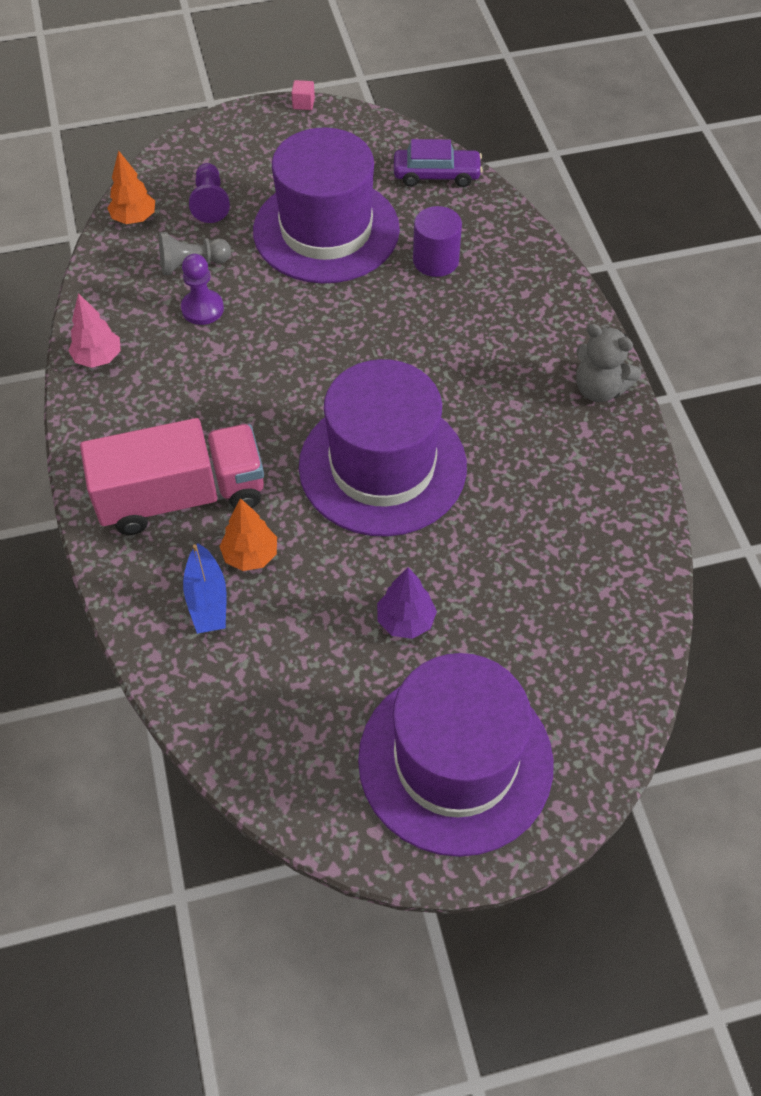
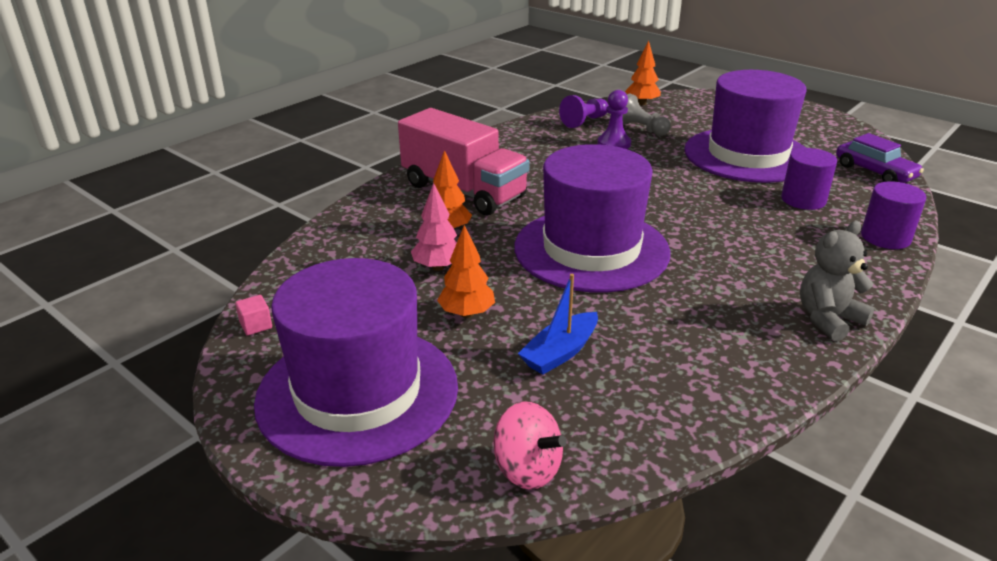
camera: 55 degrees right, 25 degrees down
(98, 358) = (527, 131): pink tree -> pink tree (438, 267)
(207, 599) = (394, 229): blue boat -> blue boat (560, 353)
(210, 202) = (695, 117): purple pawn -> purple pawn (584, 121)
(303, 103) = (827, 112): pink cube -> pink cube (256, 325)
(406, 621) = (467, 314): purple tree -> orange tree
(533, 261) = (885, 237): none -> purple cylinder
(599, 389) = (828, 319): grey teddy bear -> grey teddy bear turned 60 degrees clockwise
(621, 692) = (527, 469): none -> pink spinning top

